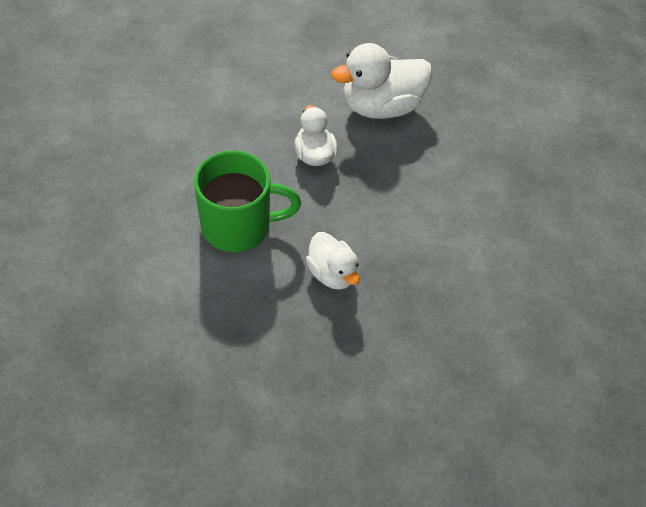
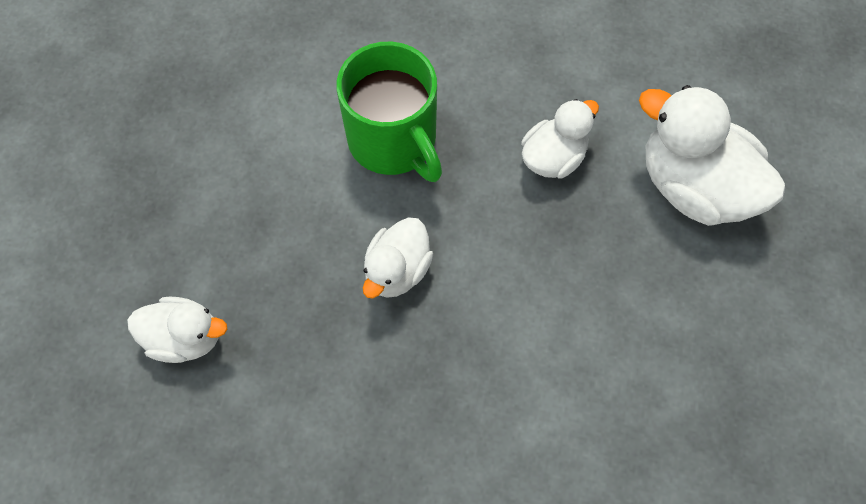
camera: 65 degrees right, 10 degrees up
(294, 424) = (185, 338): none -> white duck

